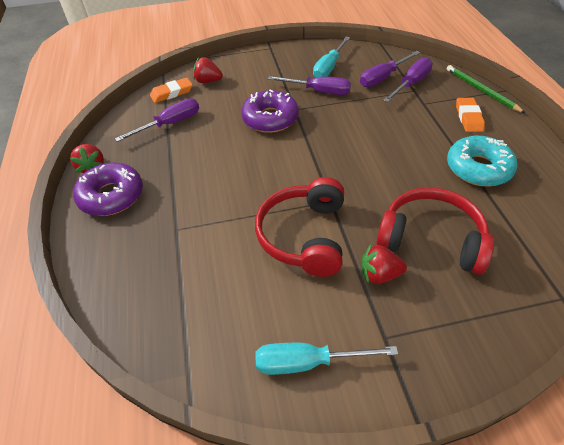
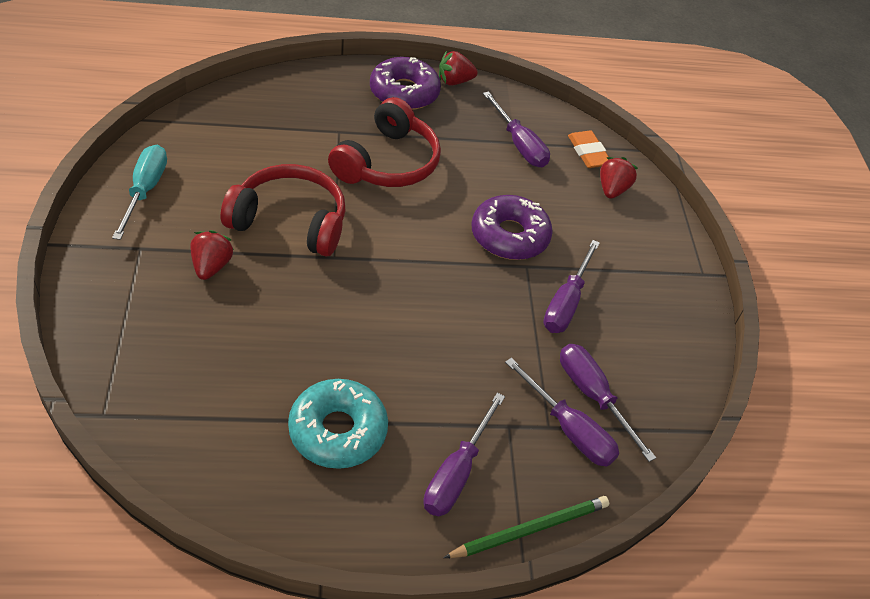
camera: 90 degrees right, 0 degrees up
(329, 67) = (633, 333): turquoise screwdriver -> none
(431, 239) = (237, 327): red headphones -> red headphones (387, 162)
(468, 117) = (457, 473): orange eraser -> purple screwdriver

